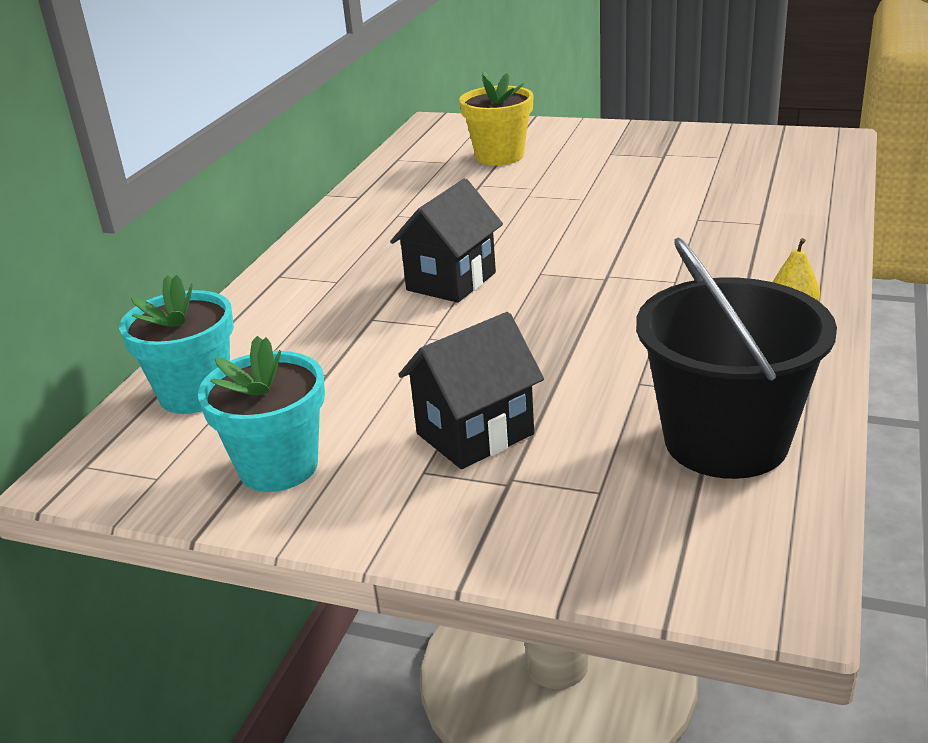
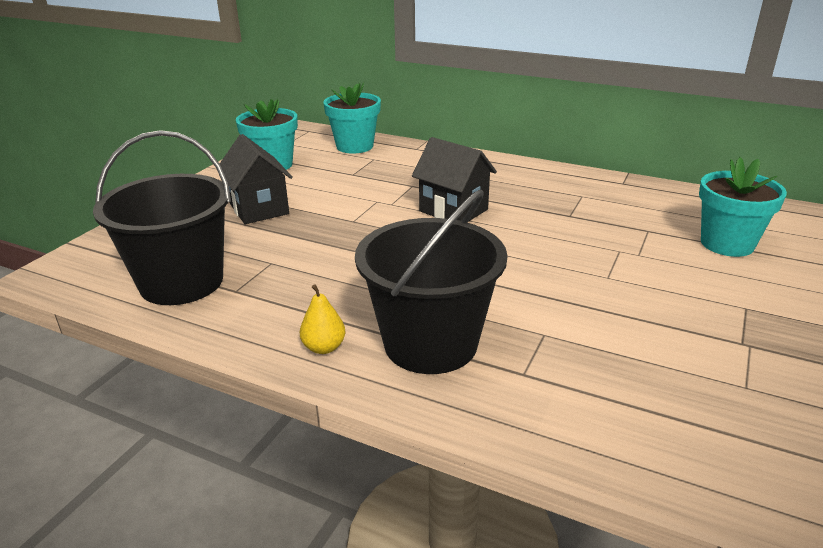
camera: 95 degrees right, 0 degrees up
(499, 156) = (727, 244): yellow flower pot -> turquoise flower pot
(747, 263) = (430, 343): none -> black bucket

